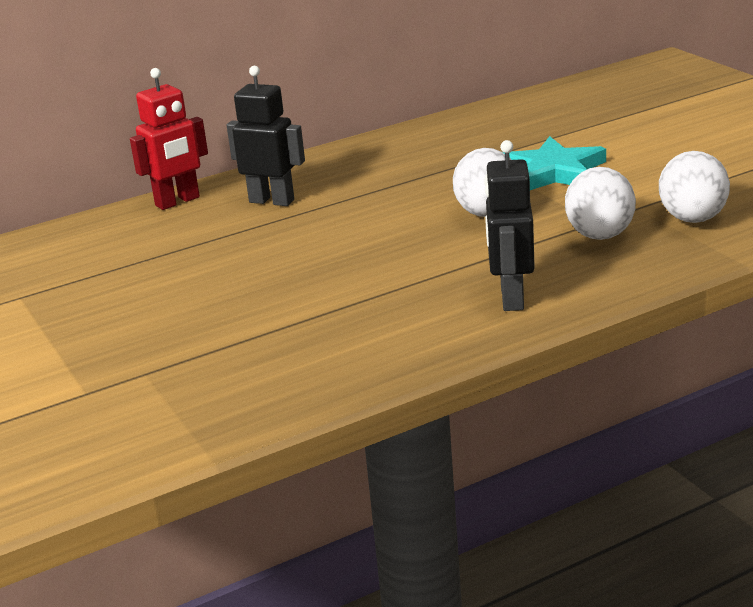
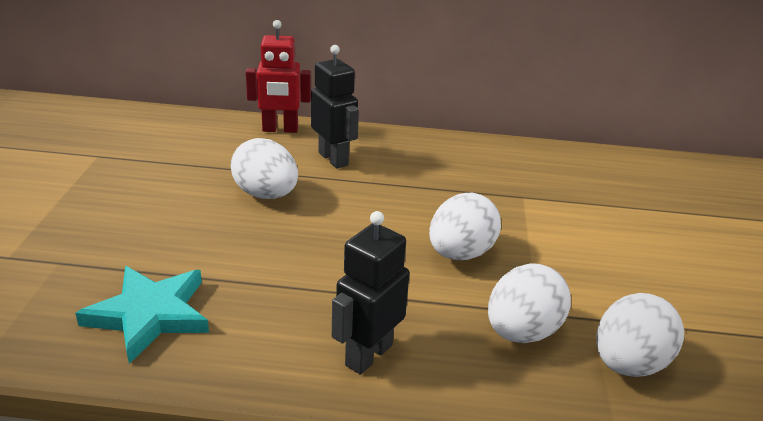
camera: 30 degrees right, 5 degrees up
(254, 250) = (266, 194): none -> white egg
(553, 171) = (564, 239): turquoise star -> turquoise star (150, 314)

